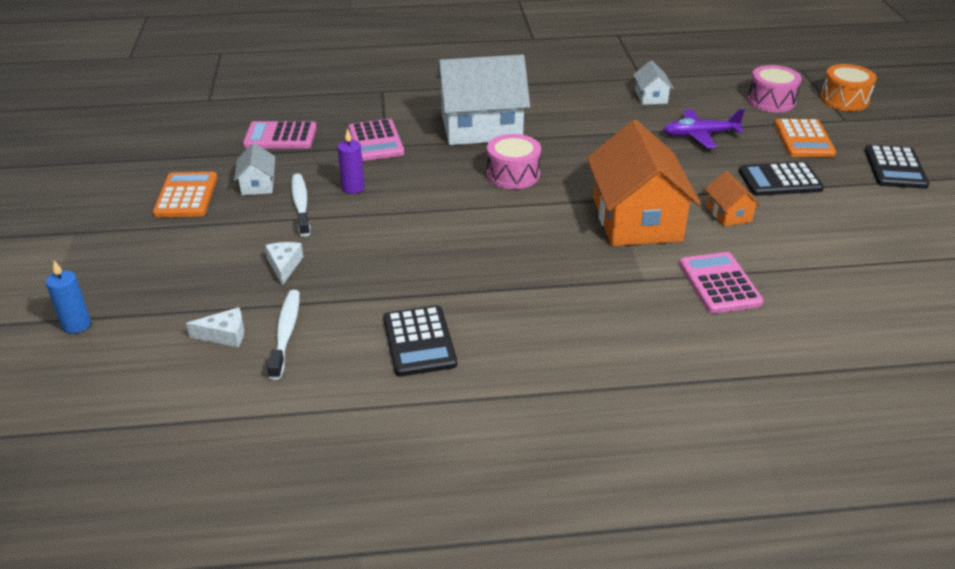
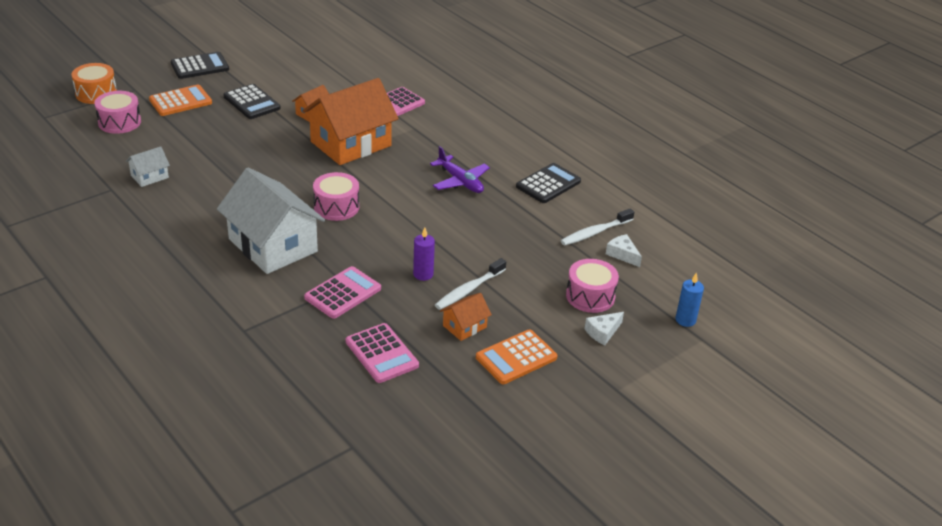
camera: 125 degrees left, 0 degrees up
(197, 275) = (590, 296): none -> pink drum
(258, 184) = (464, 326): white house -> orange house
(284, 266) = (541, 263): white cheese -> white cheese (603, 332)
(699, 135) = (206, 142): purple plane -> purple plane (460, 181)

